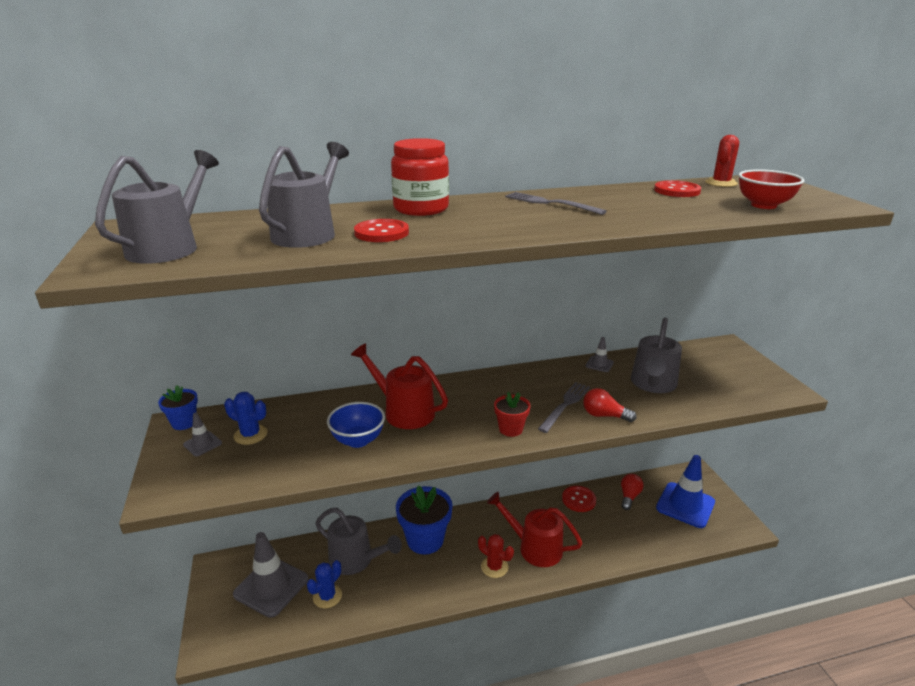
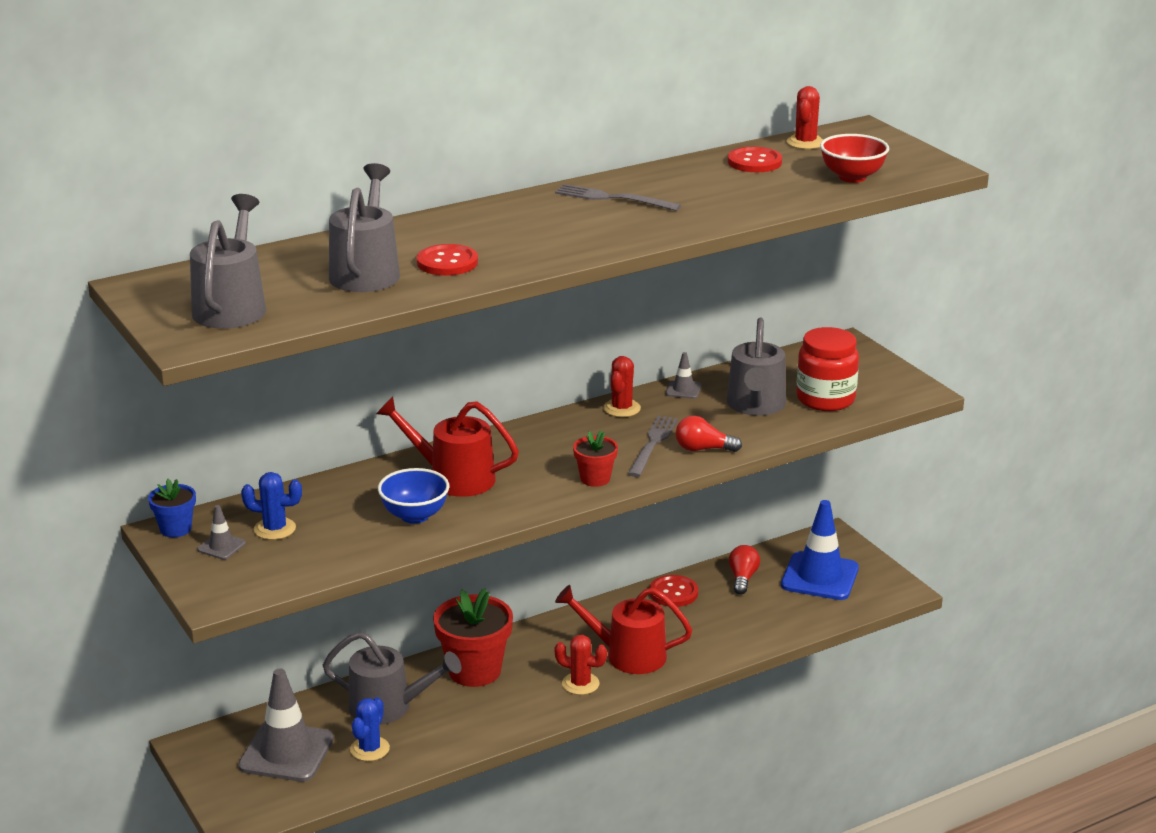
camera: 15 degrees left, 0 degrees up
(421, 209) = (466, 223): red jar -> red jar (825, 399)
(425, 540) = (474, 671): blue flower pot -> red flower pot
(549, 372) = (621, 408): none -> red cactus

